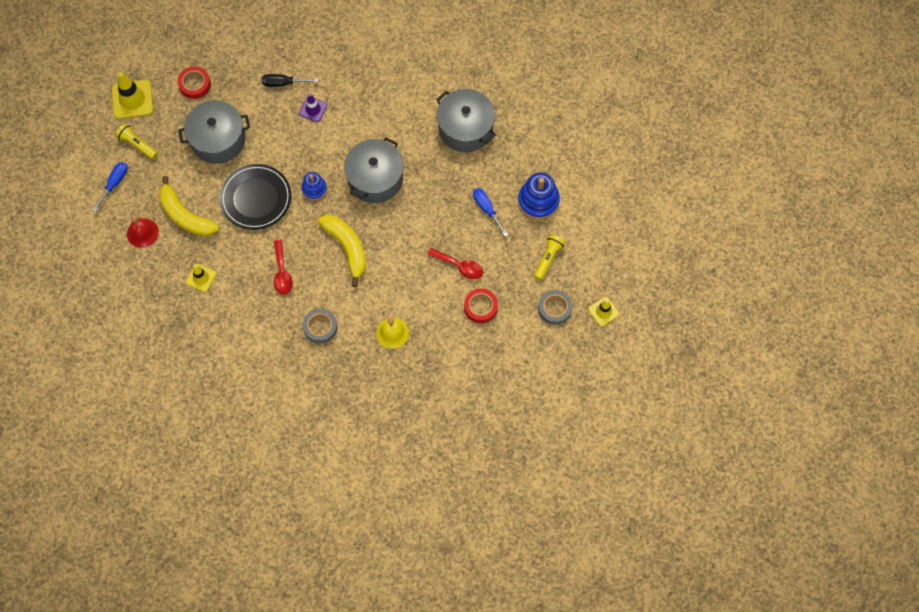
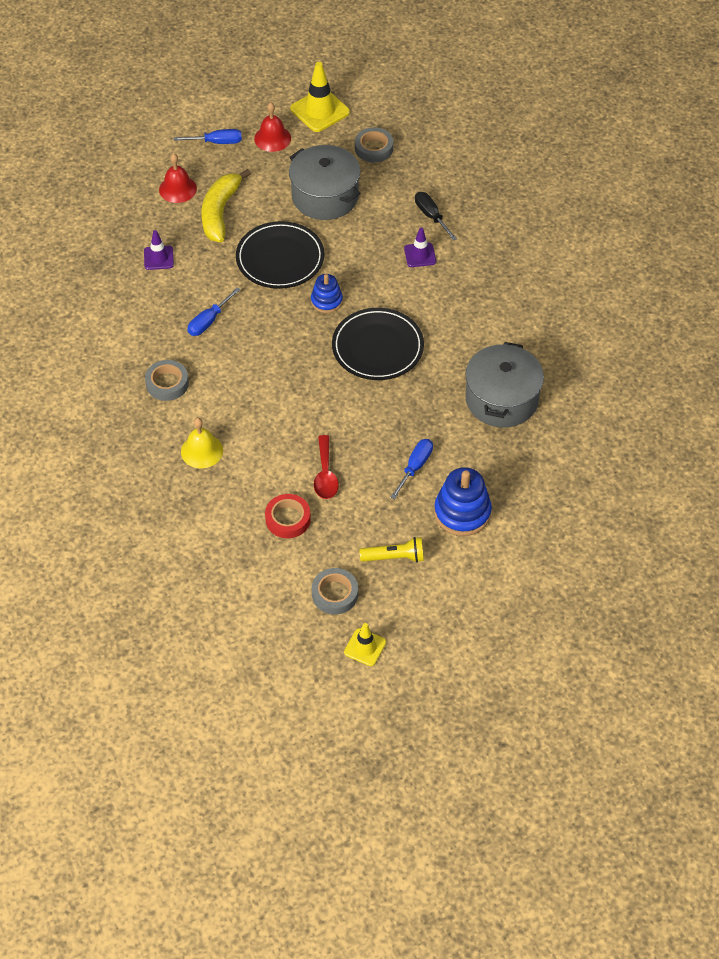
camera: 60 degrees right, 15 degrees down
(137, 144) = (272, 138): yellow flashlight -> red bell
(195, 84) = (374, 148): red tape -> grey tape
(201, 278) = (158, 258): yellow traffic cone -> purple traffic cone
(282, 273) = (209, 321): red spoon -> blue screwdriver
(347, 248) = (276, 362): yellow banana -> none
(375, 178) = (377, 347): grey pot -> black plate

